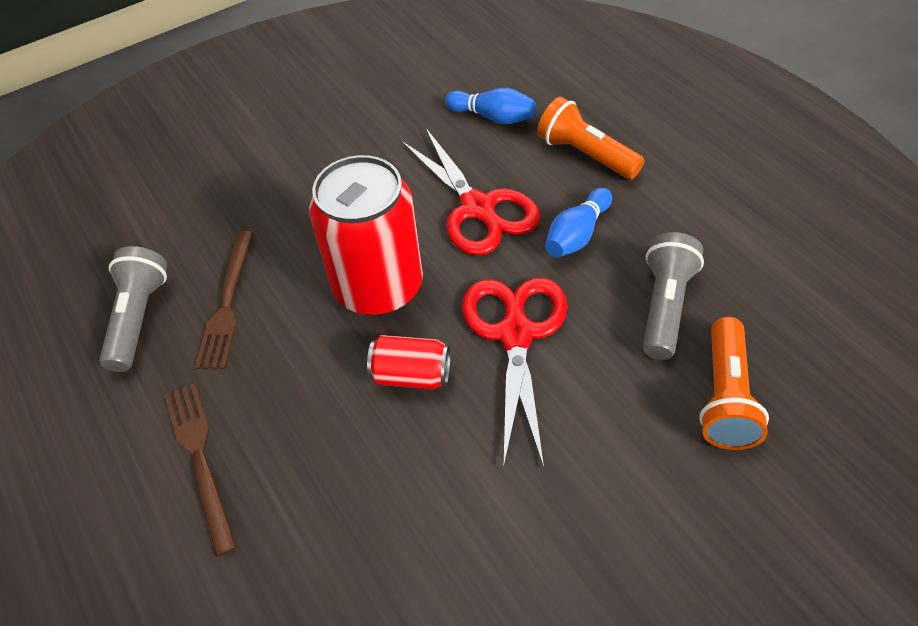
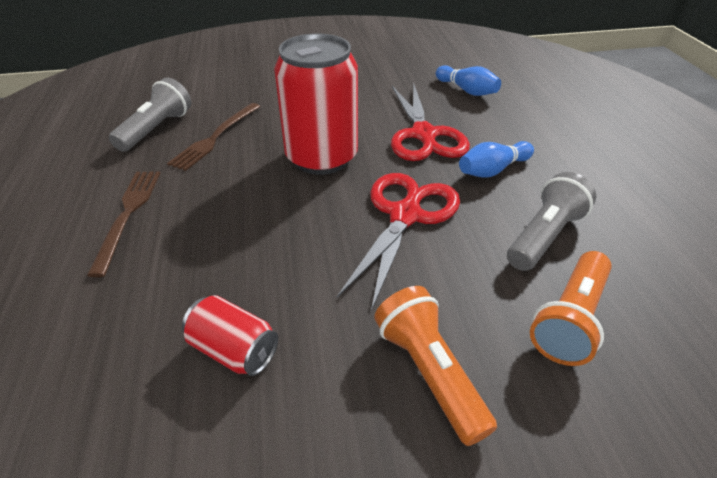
camera: 20 degrees right, 10 degrees down
(411, 375) = (308, 215): red can -> red can (234, 349)
(585, 155) = (527, 127): orange flashlight -> orange flashlight (429, 372)

